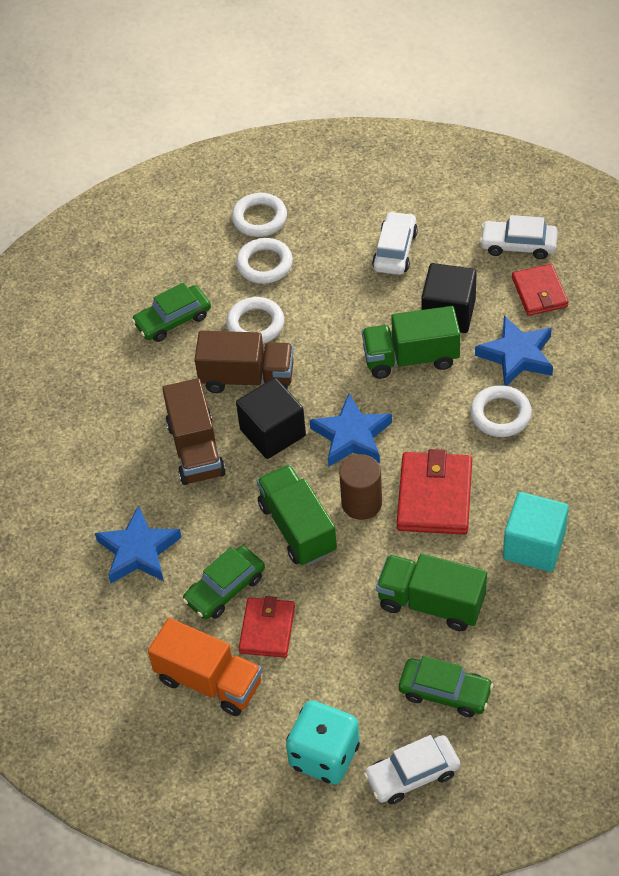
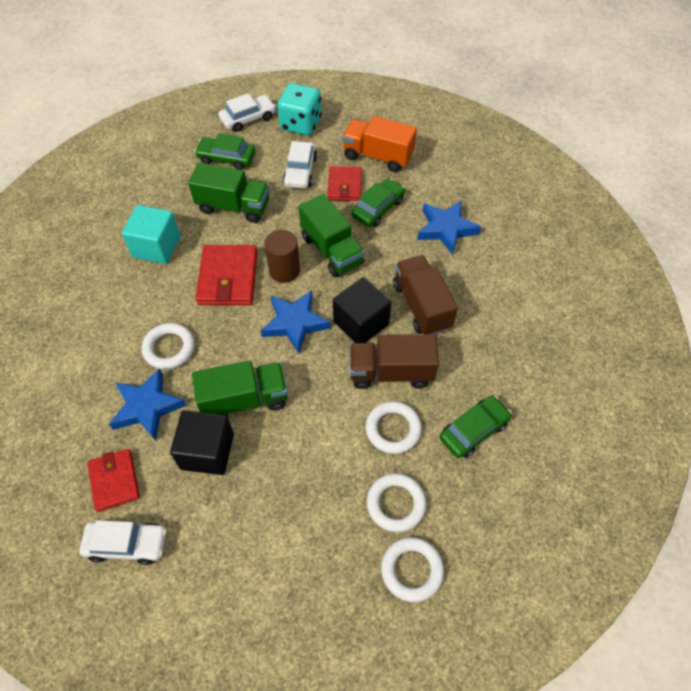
camera: 170 degrees right, 5 degrees up
(395, 250) = (259, 530): white car -> white car (300, 171)

